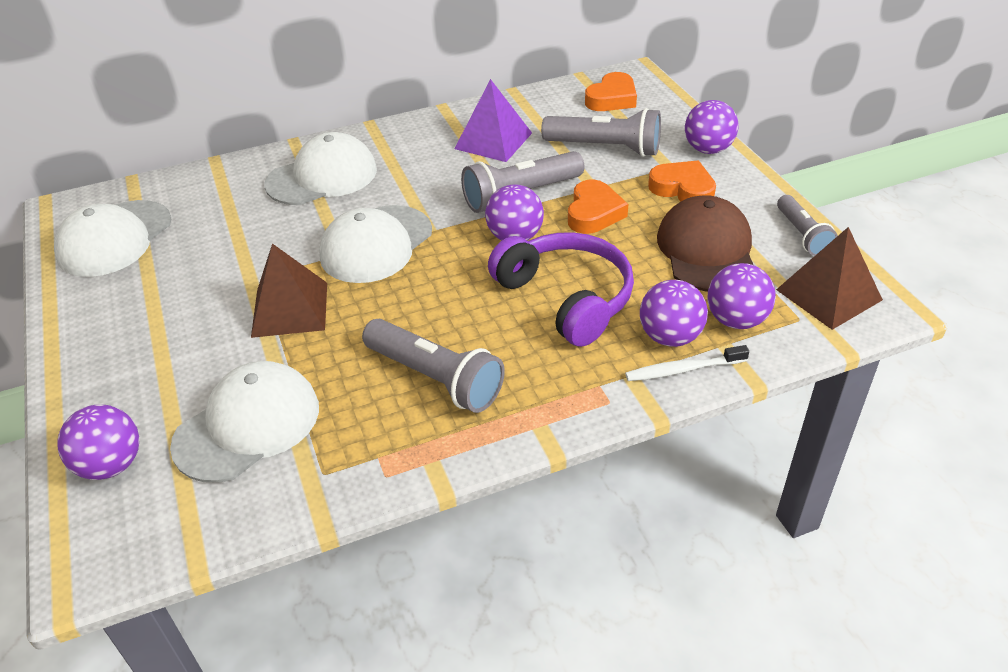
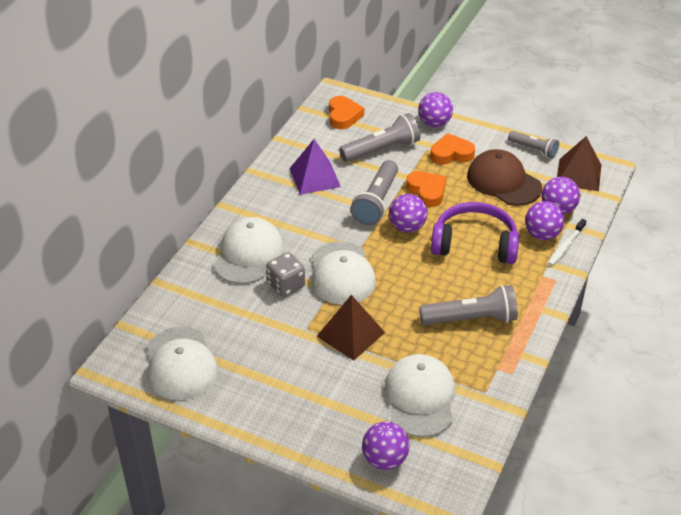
camera: 45 degrees left, 0 degrees up
(308, 224) = (286, 285): none -> grey dice

